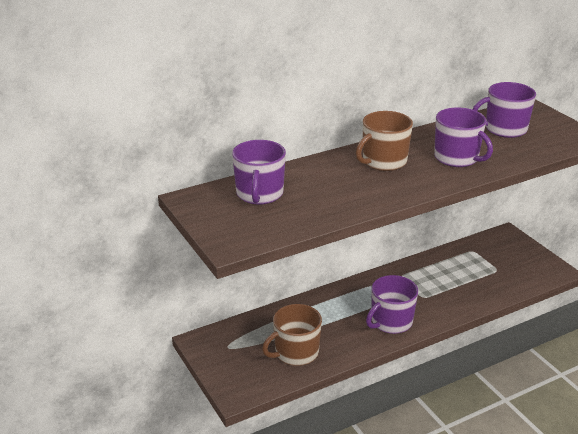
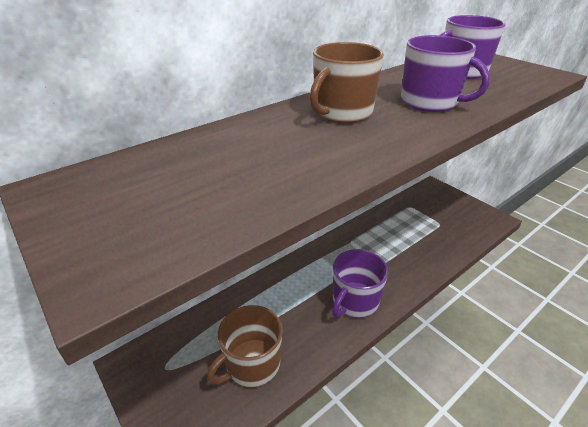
camera: 10 degrees left, 5 degrees up
(259, 194) = (171, 170): purple mug -> none

